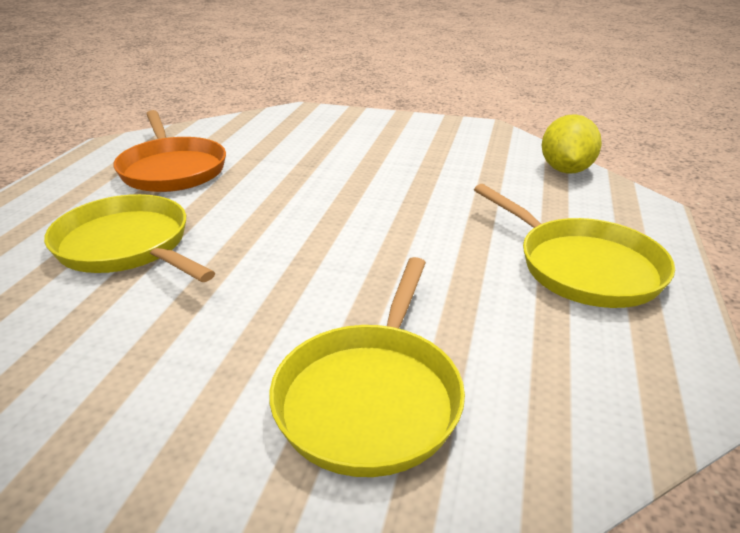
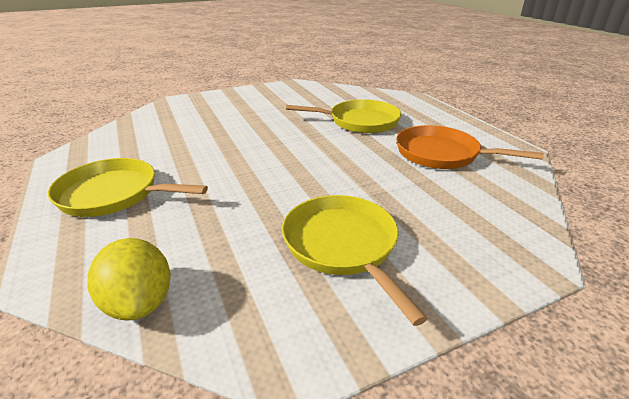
camera: 140 degrees right, 0 degrees up
(371, 398) = (194, 121): yellow pan -> yellow pan (342, 245)

